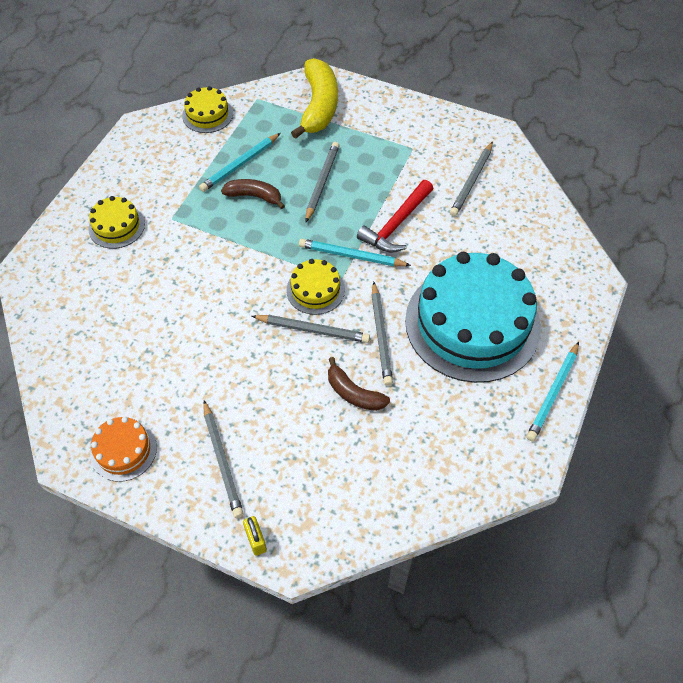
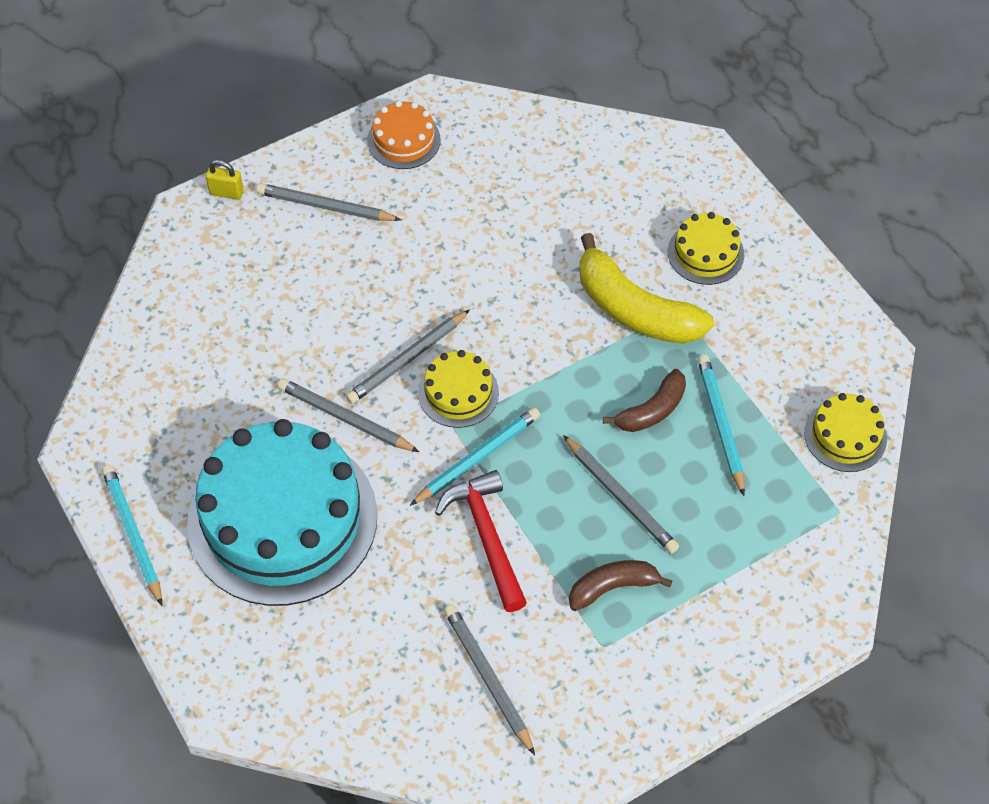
camera: 125 degrees right, 0 degrees up
(319, 106) = (771, 580): yellow banana -> yellow banana (634, 310)
(354, 393) = (300, 351): brown banana -> brown banana (612, 587)

